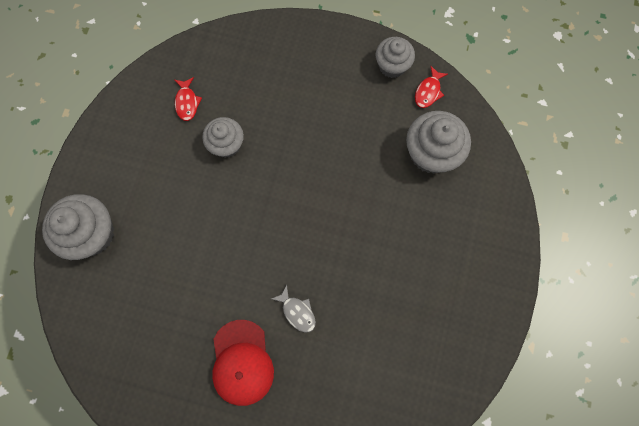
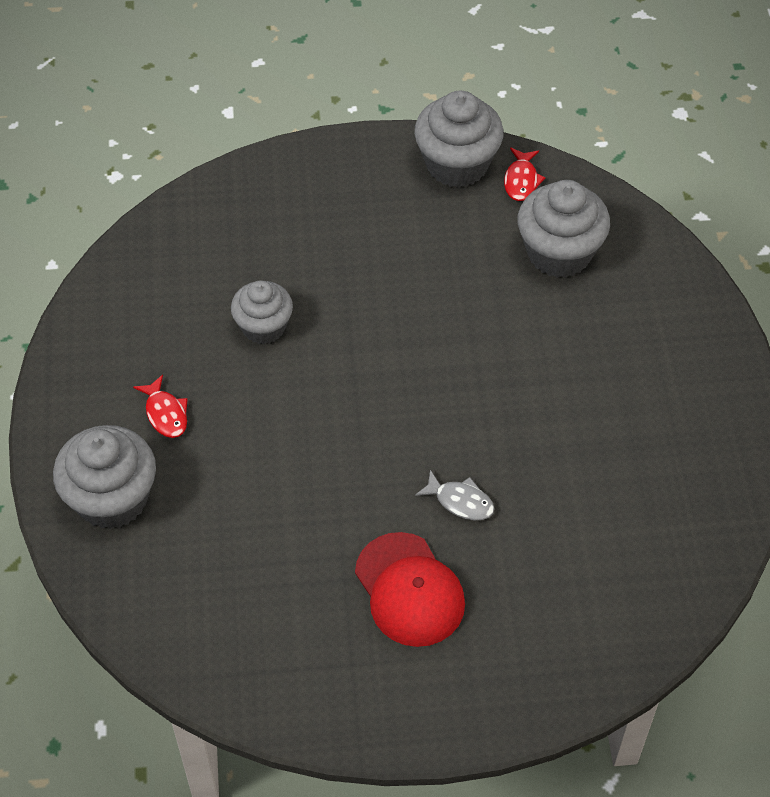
camera: 20 degrees left, 20 degrees down
(187, 102) = (181, 292): red fish -> red fish (165, 413)
(392, 66) = (457, 164): grey cupcake -> grey cupcake, size x1.53

